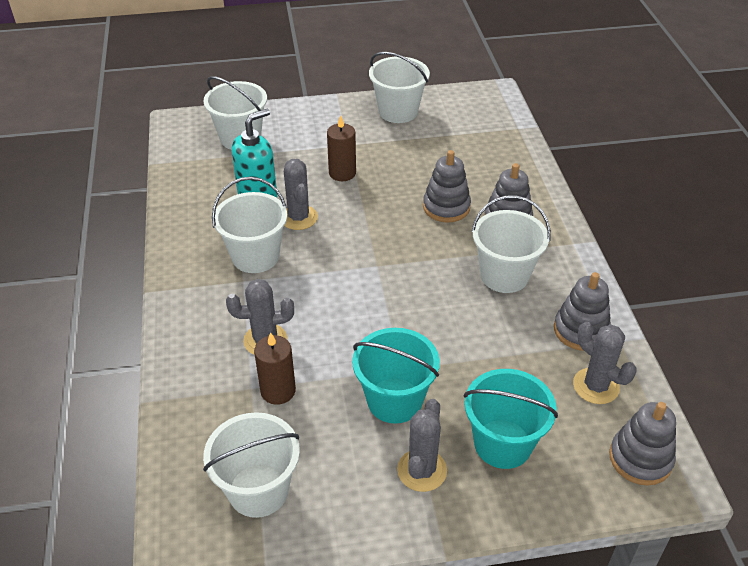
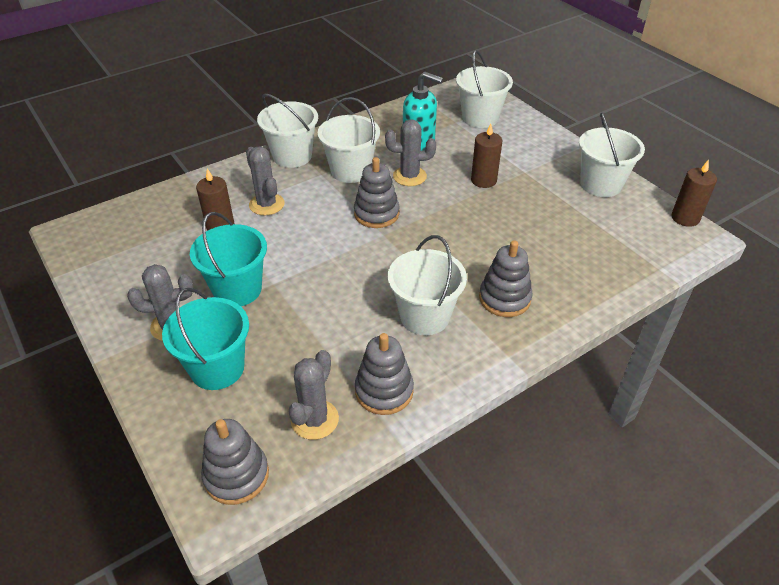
camera: 65 degrees right, 0 degrees up
(258, 490) = (128, 248): white bucket -> white bucket (292, 156)
(299, 218) = (409, 176): grey cactus -> grey cactus turned 45 degrees clockwise
(446, 207) = (490, 253): grey stacking toy -> grey stacking toy (376, 214)
(468, 90) = (685, 218): none -> brown candle

